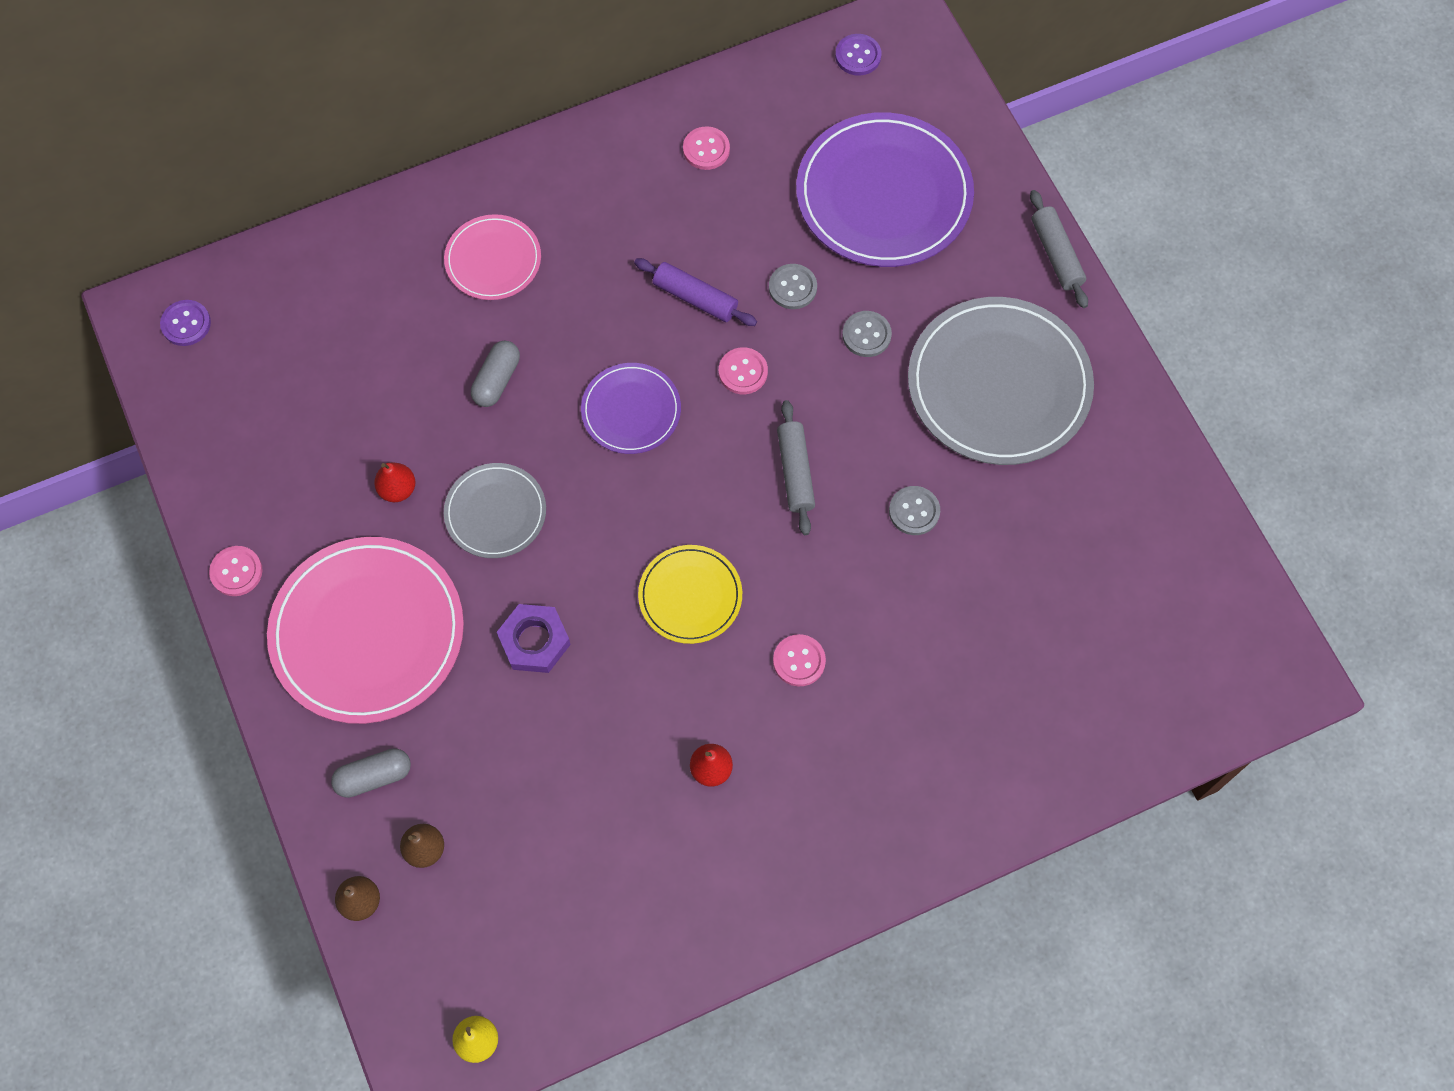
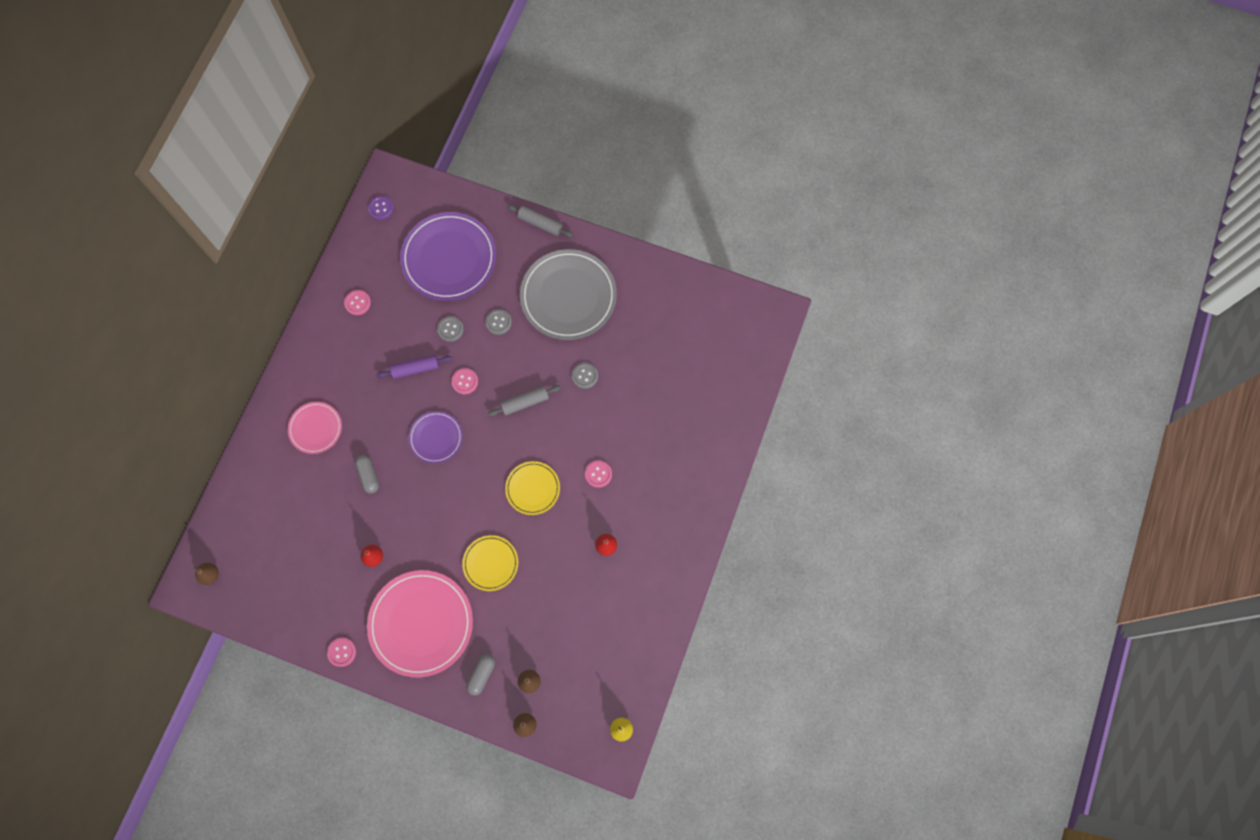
camera: 45 degrees left, 5 degrees up
(186, 324) = (210, 575): purple button -> brown pear
(495, 512) = (423, 528): grey plate -> none
(534, 641) = (490, 563): purple nut -> yellow plate
(795, 472) = (525, 402): grey rolling pin -> grey rolling pin turned 60 degrees counterclockwise

